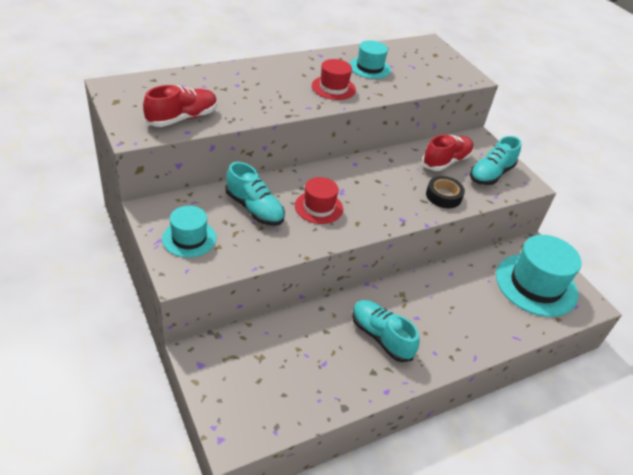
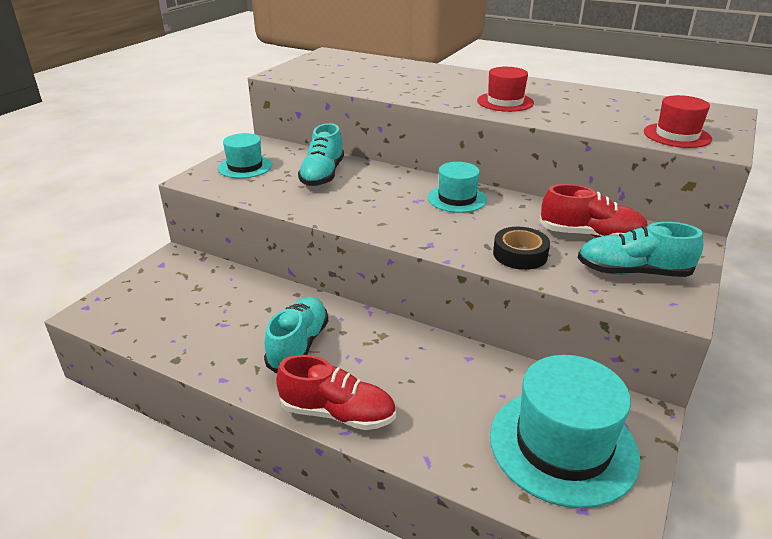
camera: 60 degrees right, 10 degrees down
(182, 118) = (330, 77): red shoe -> red shoe (337, 413)
(318, 207) = (373, 198): red hat -> red hat (677, 135)
(369, 68) = (584, 103): turquoise hat -> turquoise hat (457, 198)

